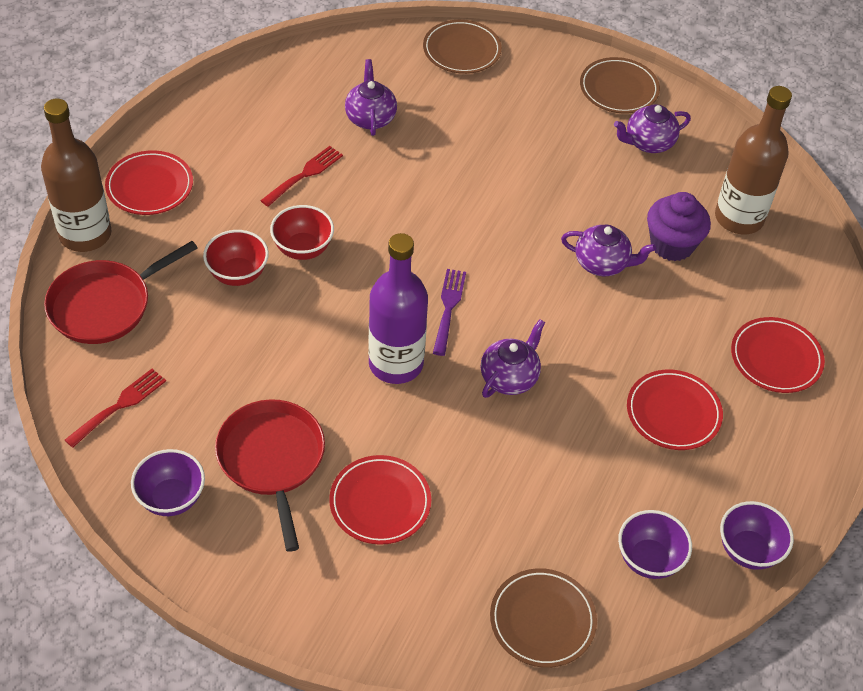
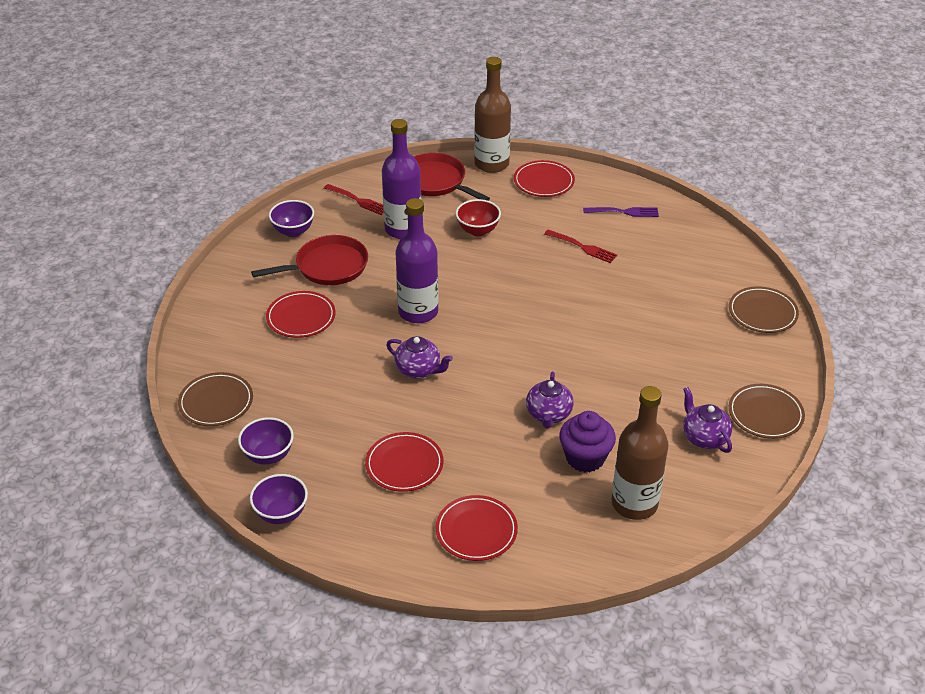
camera: 85 degrees right, 10 degrees down
(209, 358) = (403, 229): none -> purple bottle
(303, 249) = (510, 256): red bowl -> none
(370, 118) = (657, 272): purple teapot -> none
(448, 308) = (476, 332): purple fork -> purple fork (624, 212)

